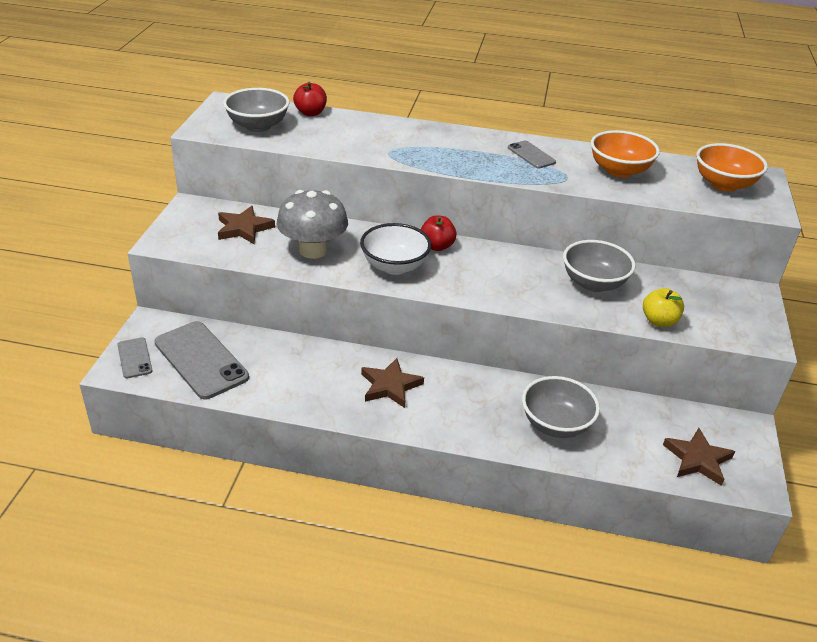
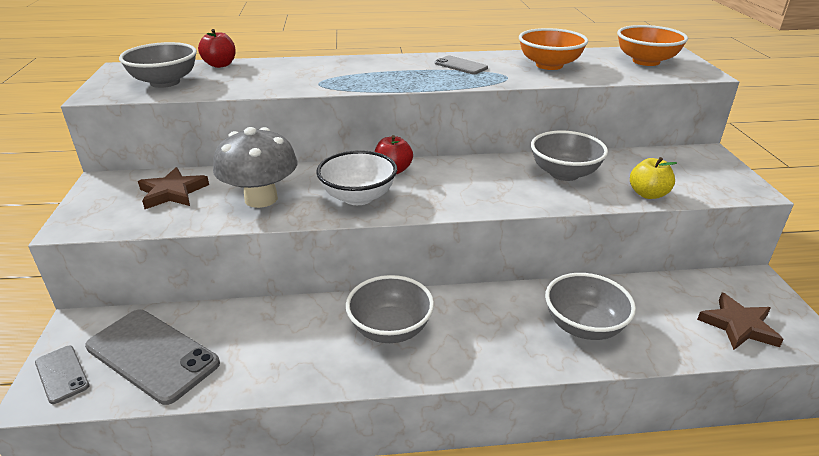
camera: 15 degrees left, 5 degrees down
(390, 386) = (390, 329): brown star -> grey bowl

